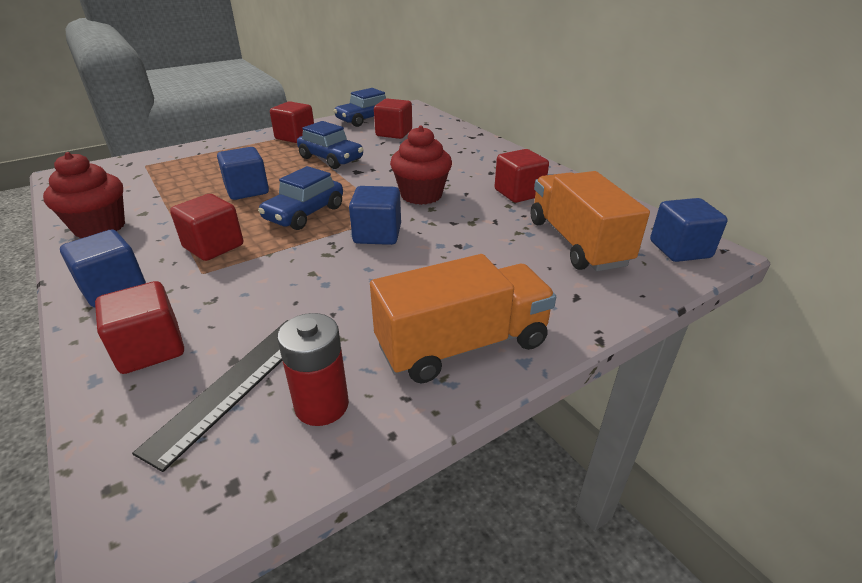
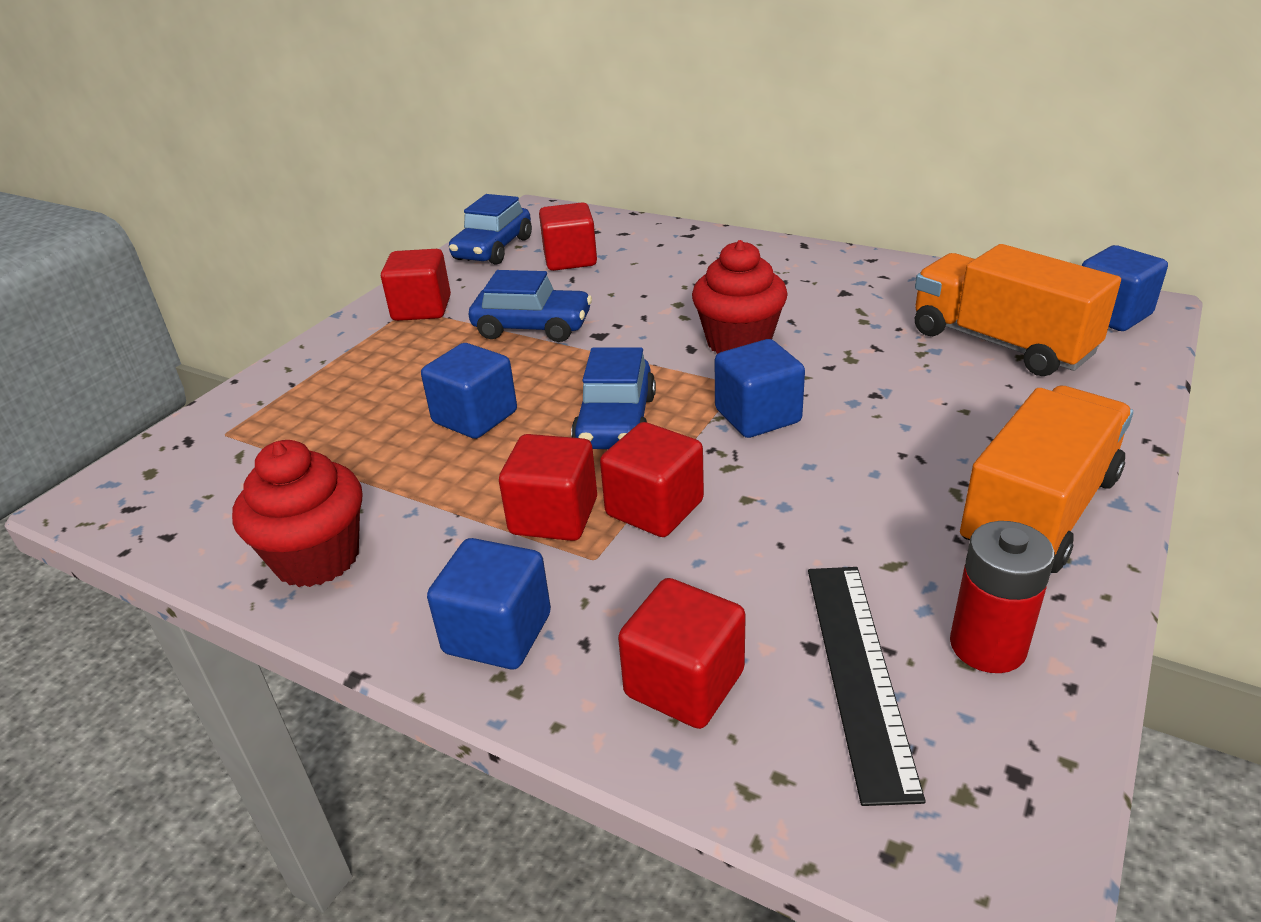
camera: 25 degrees left, 0 degrees up
(519, 193) = (855, 300): red cube -> red cube (654, 508)

